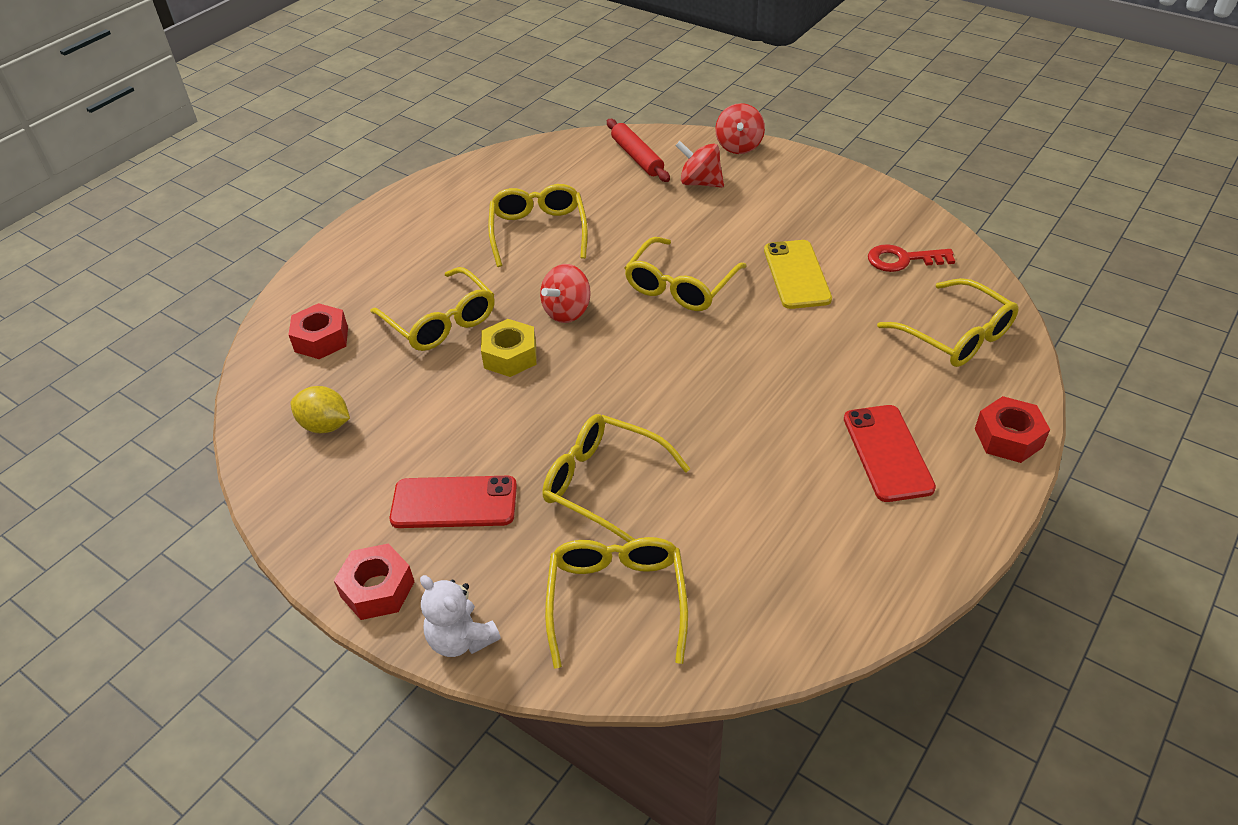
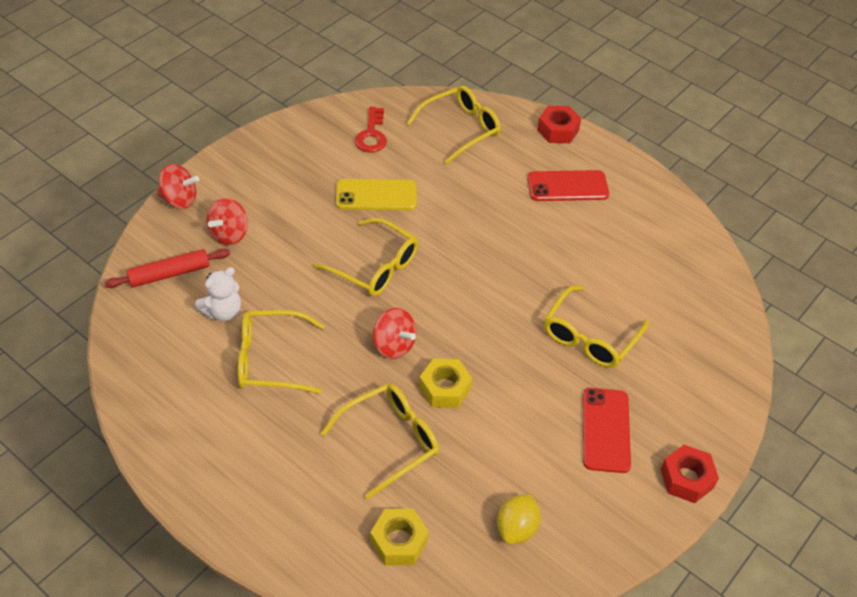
camera: 90 degrees left, 5 degrees up
(321, 339) = (399, 541): red nut -> yellow nut
(461, 639) = (724, 426): white teddy bear -> white teddy bear (223, 312)
(617, 600) = (688, 338): yellow glasses -> none

